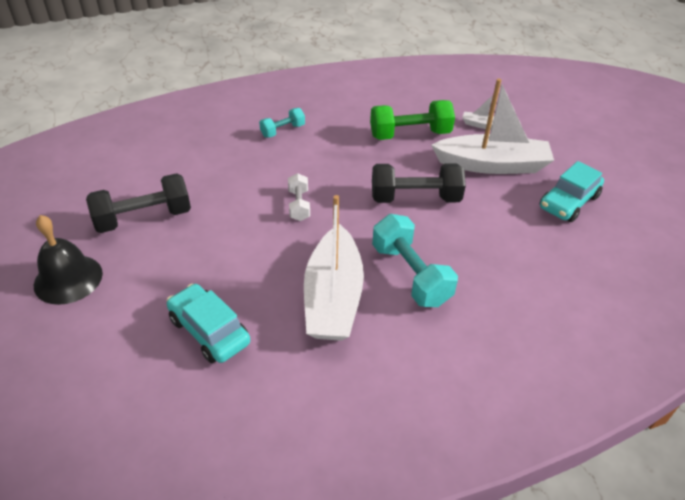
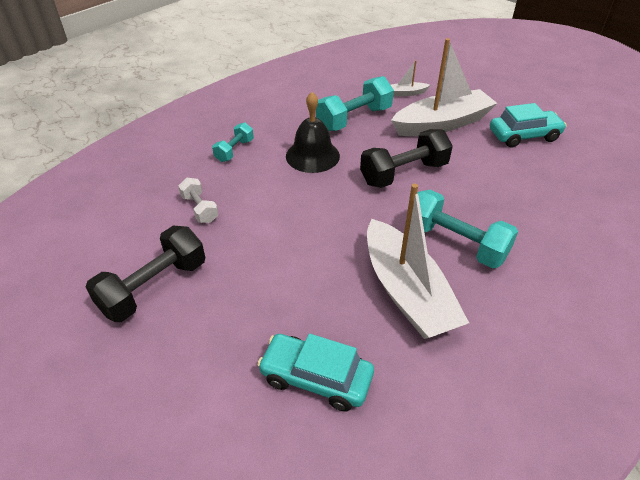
camera: 25 degrees left, 0 degrees up
(68, 279) = (114, 390): black bell -> black bell (312, 156)
(299, 205) = (306, 216): white dumbbell -> white dumbbell (200, 209)
(410, 134) = (354, 119): green dumbbell -> turquoise dumbbell
(568, 202) = (524, 135): turquoise car -> turquoise car turned 120 degrees counterclockwise

